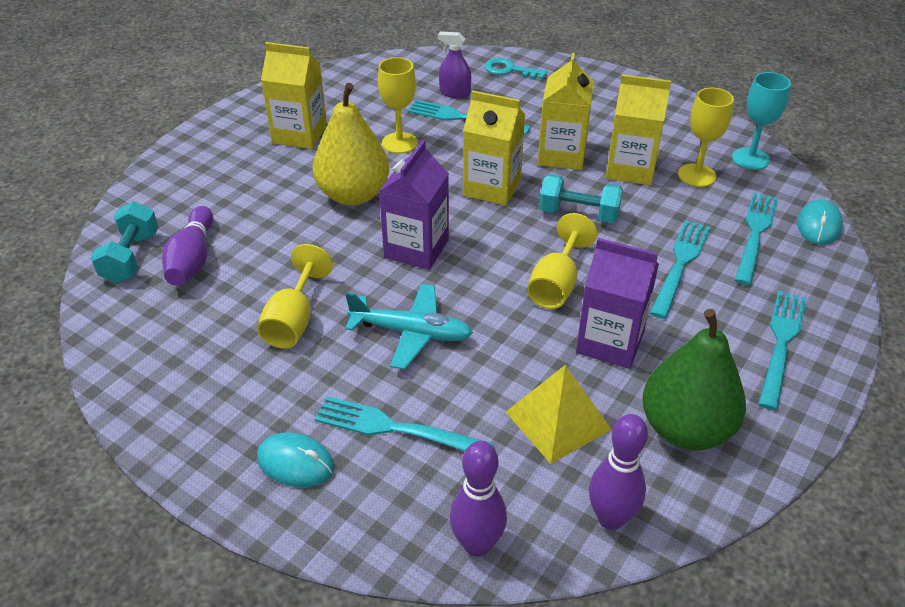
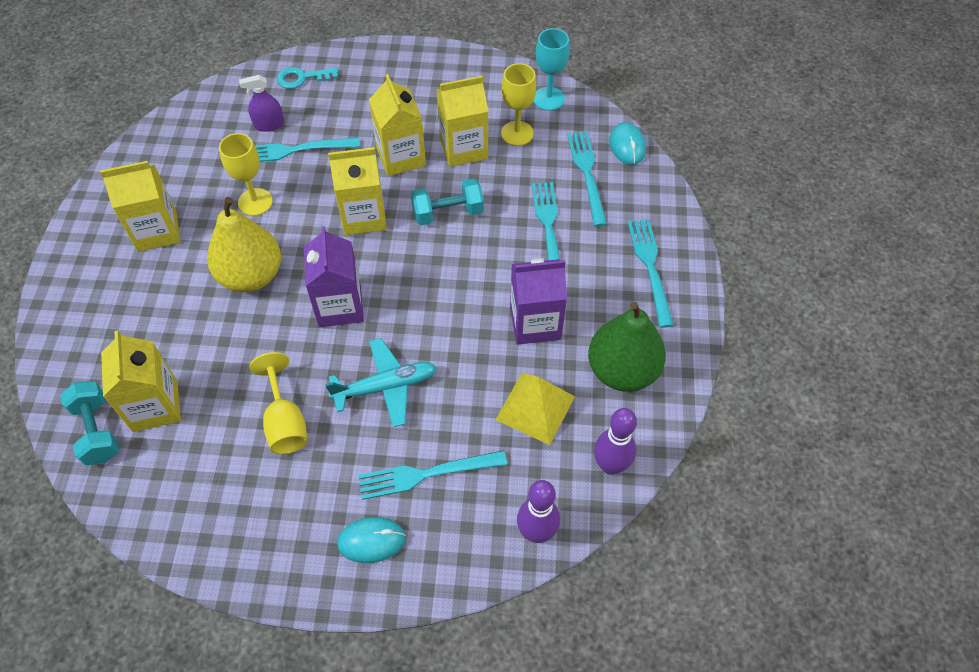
camera: 30 degrees left, 15 degrees up
(192, 259) = (155, 406): purple bowling pin -> yellow carton
(556, 284) = (468, 289): yellow goblet -> none

